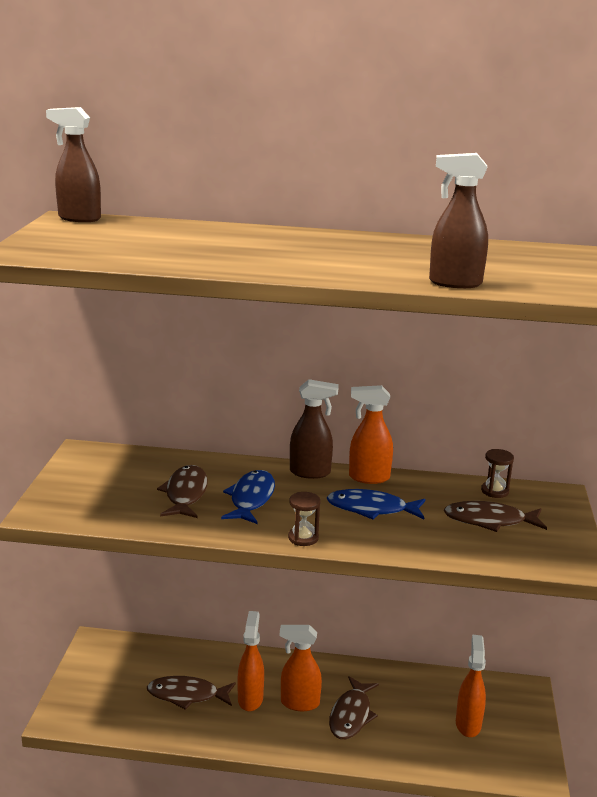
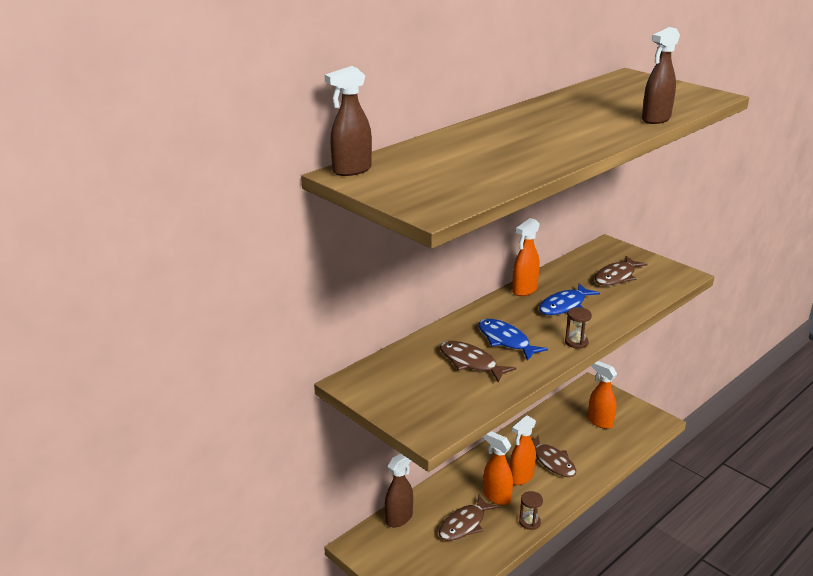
camera: 50 degrees left, 5 degrees up
(310, 472) = (494, 306): brown spray bottle -> brown spray bottle (399, 518)
(494, 491) = (585, 260): brown hourglass -> brown hourglass (529, 522)

